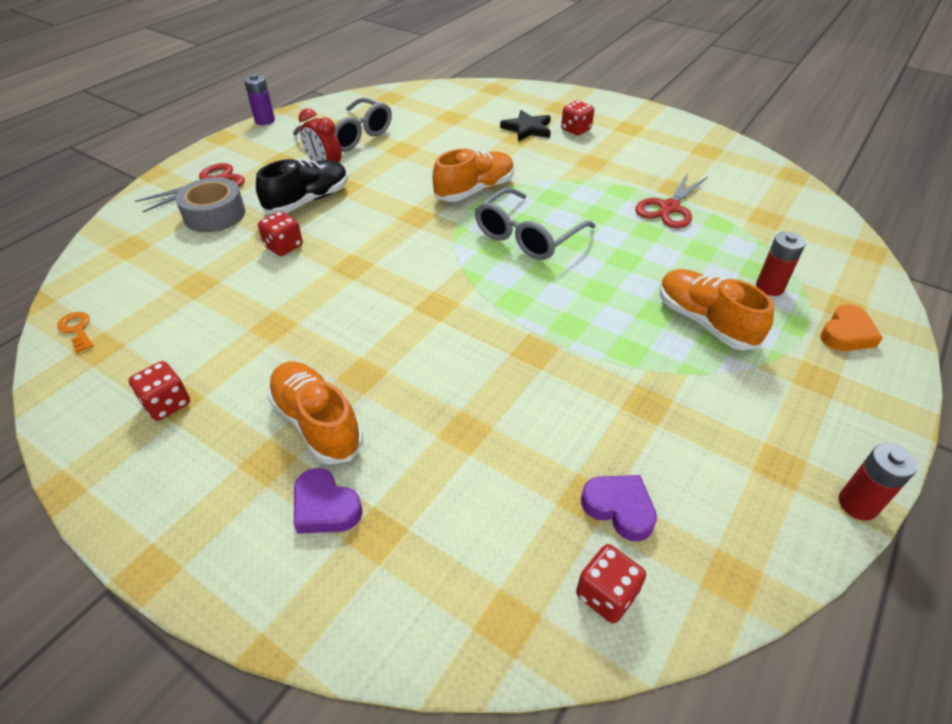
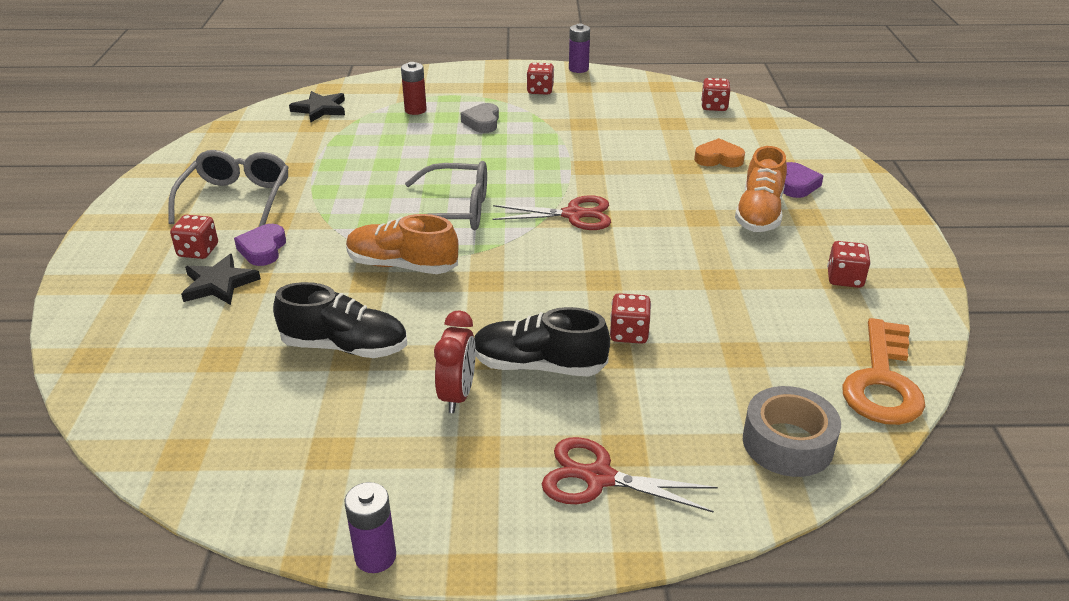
camera: 125 degrees left, 10 degrees down
(77, 330) = (882, 381): orange key -> orange key, size x2.25
(214, 215) = (644, 422): grey tape -> grey tape (787, 443)
(350, 135) = (351, 423): grey glasses -> grey glasses (236, 199)
(413, 149) = (345, 347): none -> black shoe
(619, 508) = (666, 114): purple heart -> purple heart (263, 249)
(669, 208) = (337, 163): red scissors -> red scissors (573, 215)
(705, 322) = (482, 122): orange shoe -> grey heart
(782, 415) = (540, 90): none -> red dice
(806, 230) = (320, 109): none -> black star
(846, 334) = (441, 84): orange heart -> orange heart (718, 159)
(857, 504) = (578, 69): red battery -> purple battery

